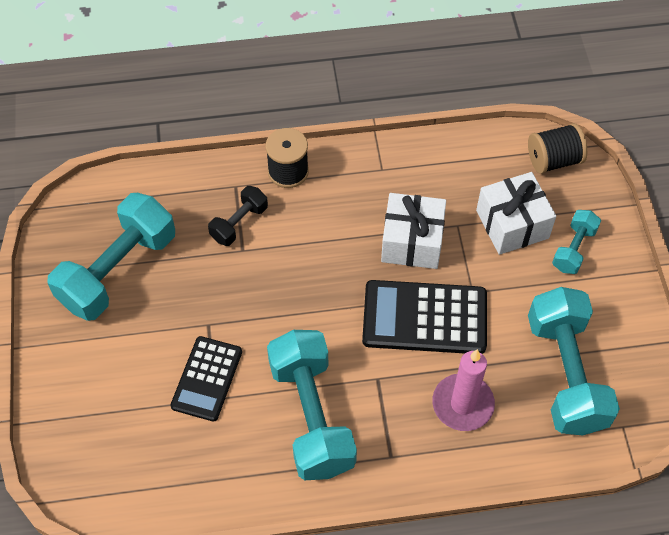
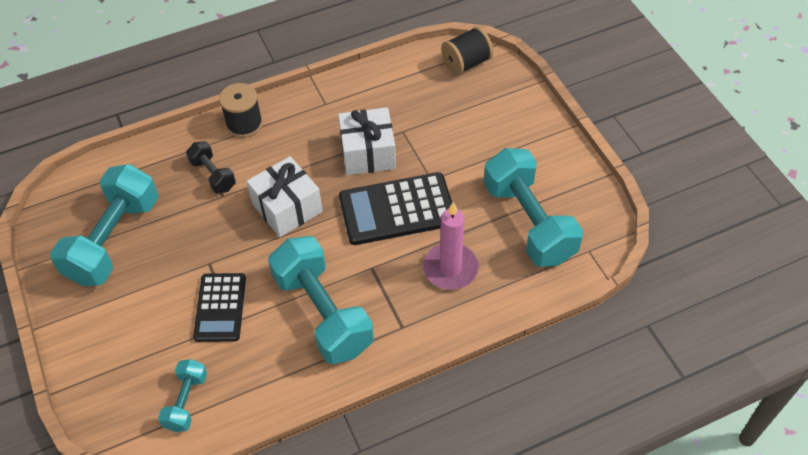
camera: 15 degrees left, 5 degrees down
(239, 223) = (213, 175): black dumbbell -> black dumbbell turned 60 degrees counterclockwise
(512, 224) = (448, 119): white gift -> white gift (287, 208)
(574, 249) = (504, 126): turquoise dumbbell -> turquoise dumbbell (186, 401)

